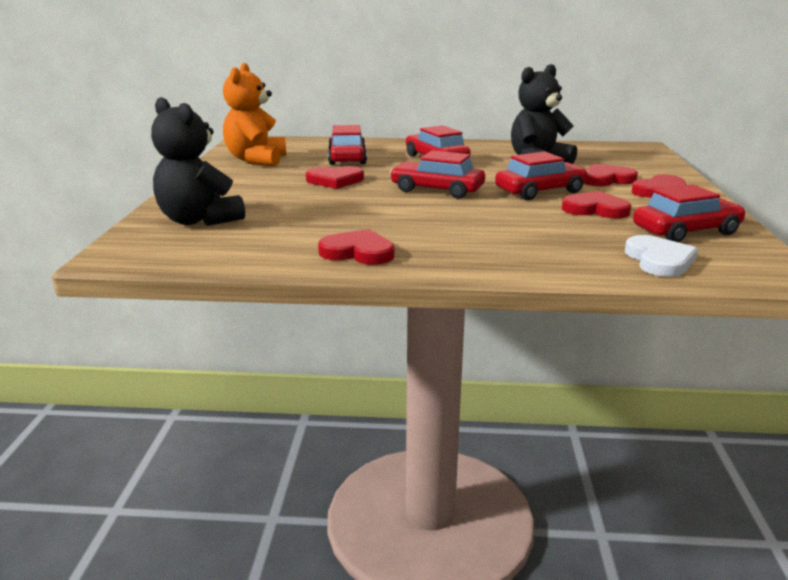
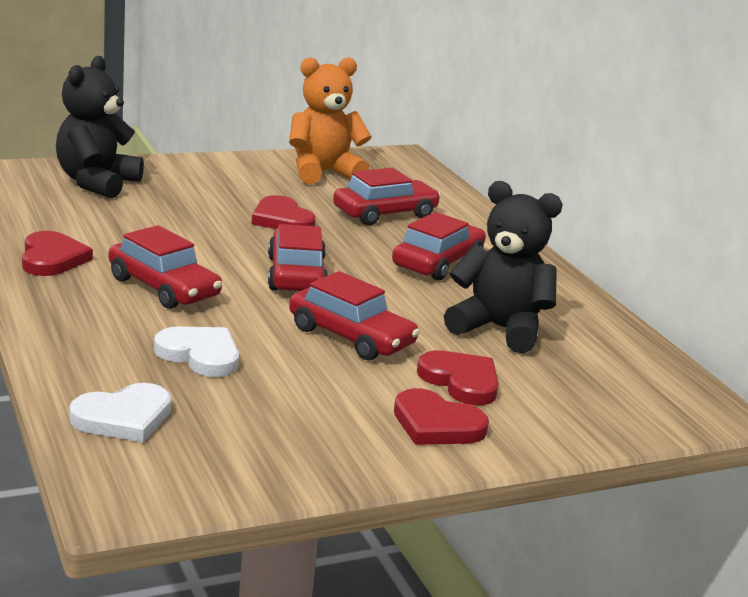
camera: 60 degrees right, 0 degrees up
(560, 229) = (200, 355): none -> white heart
(595, 209) = (300, 375): red heart -> none
(686, 231) = (252, 439): red car -> red car (163, 287)

